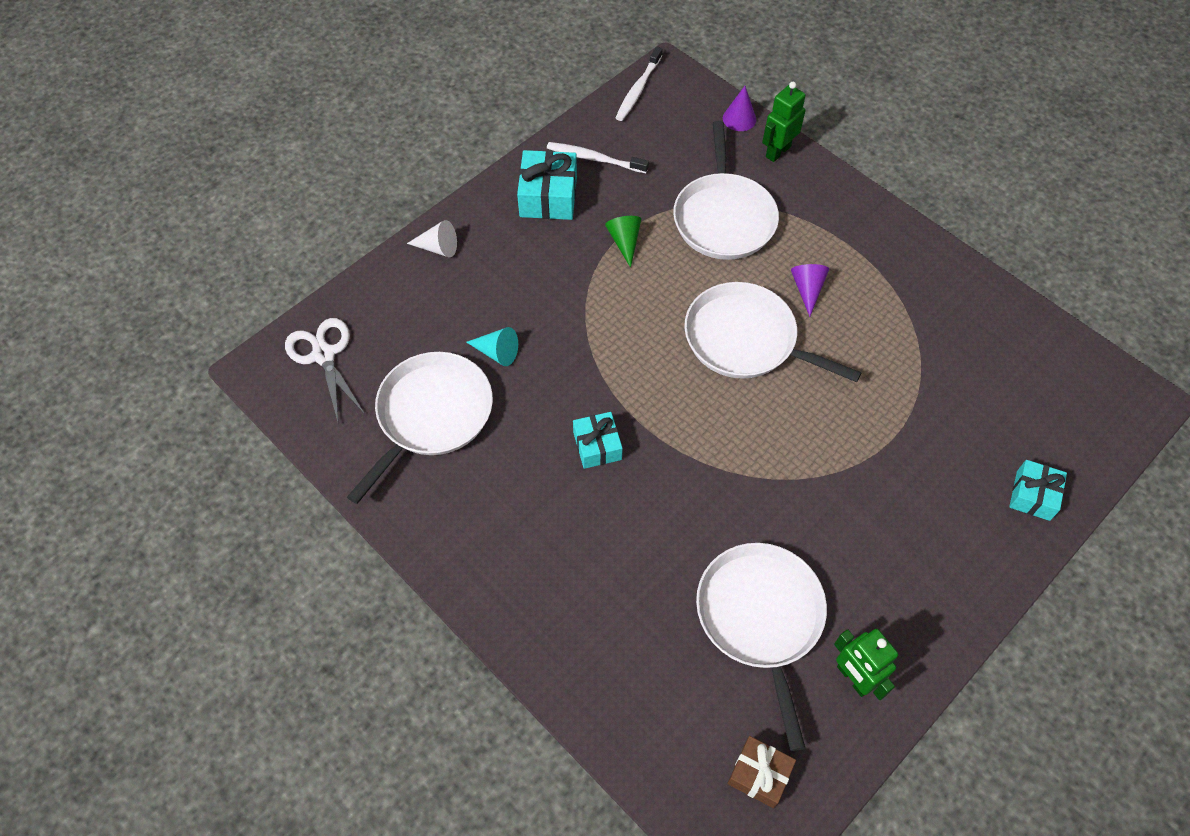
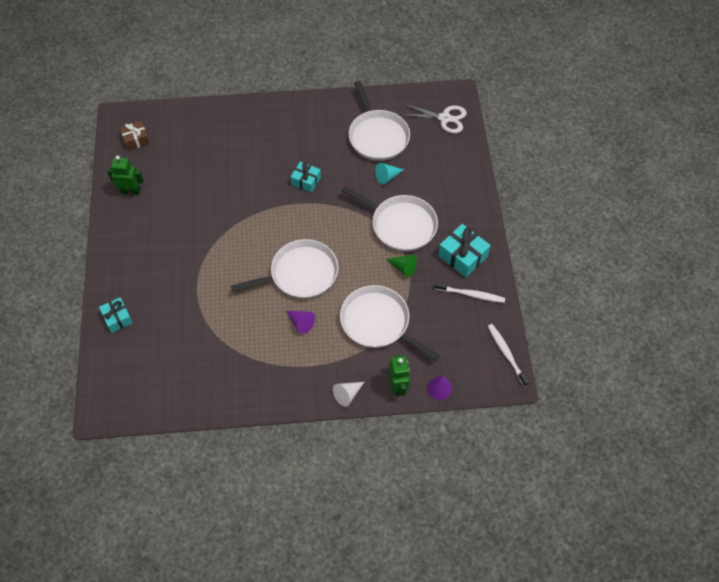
camera: 130 degrees right, 0 degrees up
(438, 248) = (469, 191): white cone -> white cone (347, 395)
(595, 159) = (471, 294): white toothbrush -> white toothbrush turned 45 degrees clockwise
(760, 618) = (182, 181): white pan -> white pan (400, 225)

